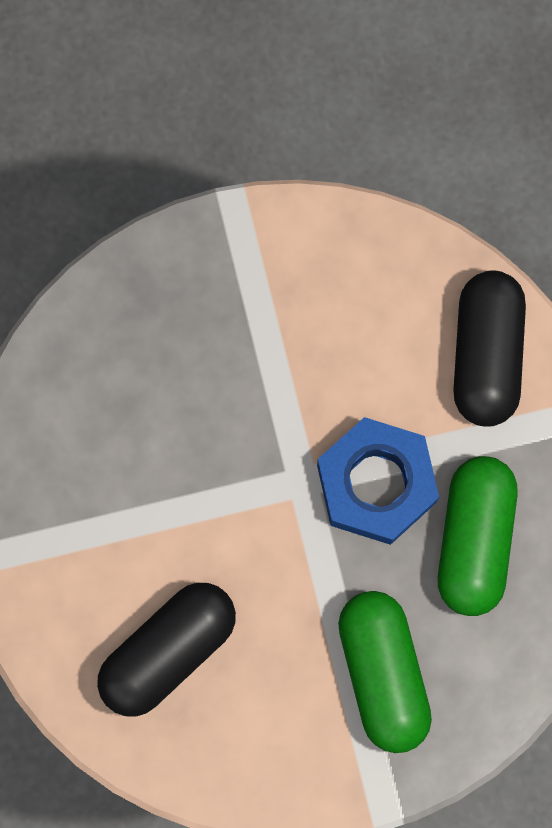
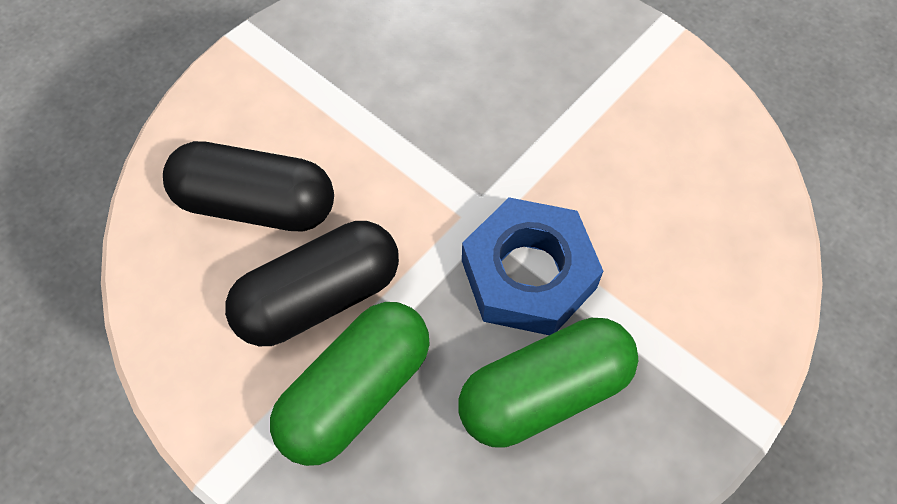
camera: 55 degrees right, 15 degrees down
(486, 355) = (721, 291): black capsule -> black capsule (319, 298)

